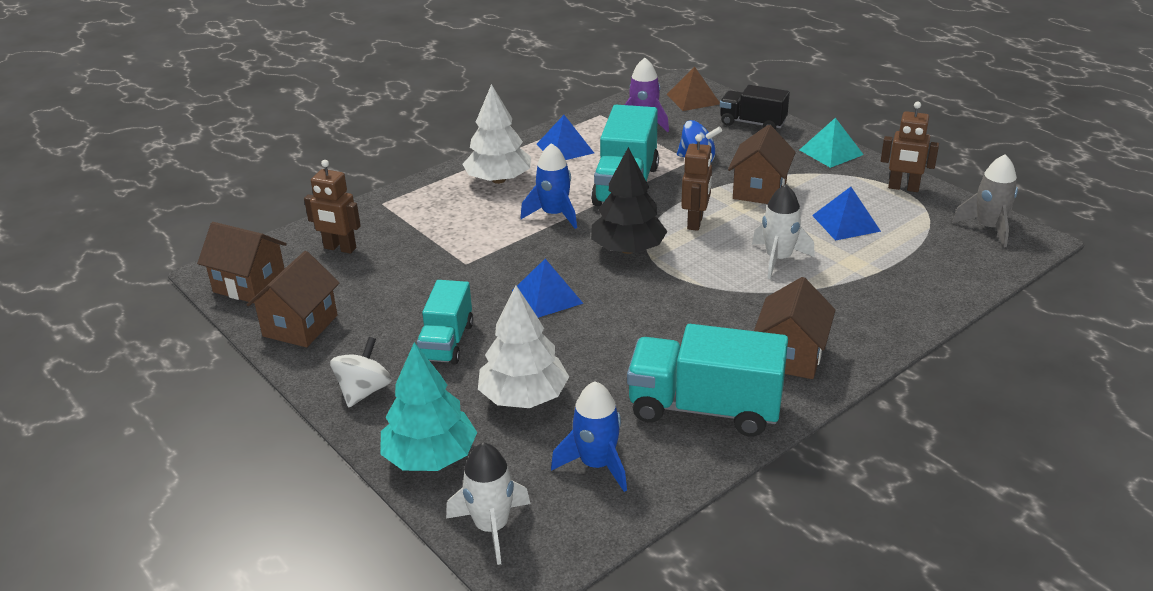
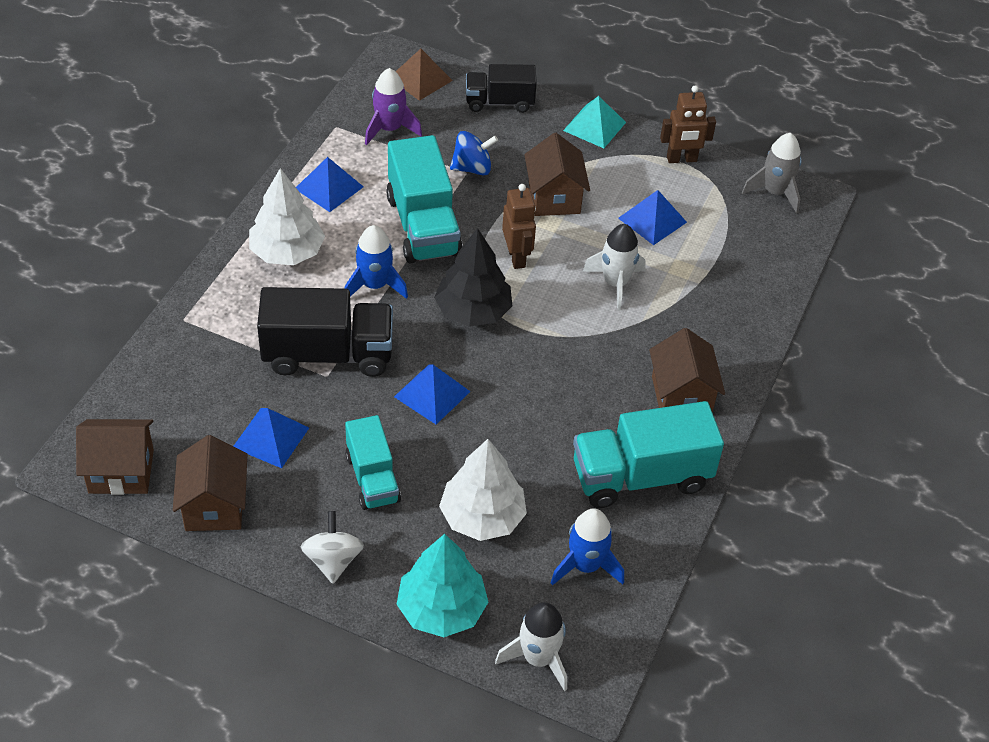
camera: 30 degrees left, 15 degrees up
(340, 248) = (182, 395): brown robot -> none
(385, 292) = (271, 437): none -> blue pyramid
(478, 250) = (328, 354): none -> black truck

